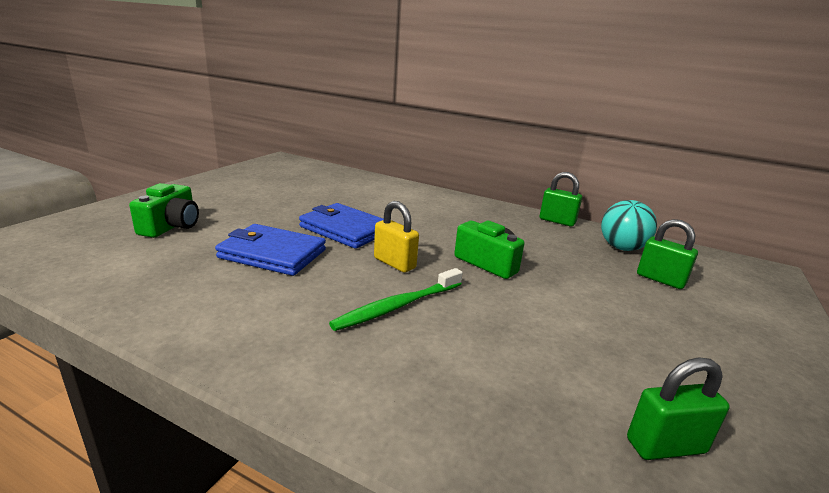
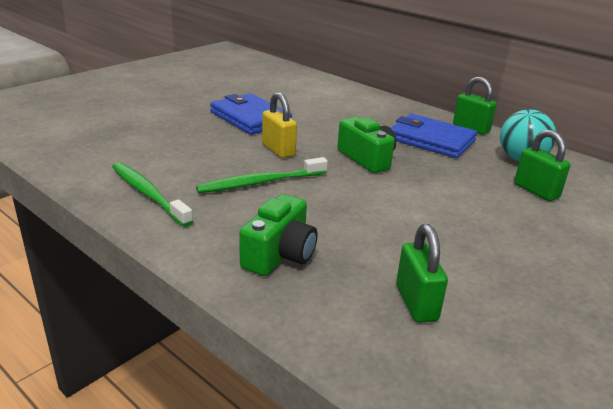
camera: 15 degrees right, 5 degrees up
(171, 226) = (104, 103): green camera -> green camera (280, 255)
(272, 254) = (177, 132): blue wallet -> blue wallet (431, 140)
(272, 341) = (148, 194): none -> green toothbrush
(665, 446) = (416, 303): green padlock -> green padlock turned 75 degrees clockwise

